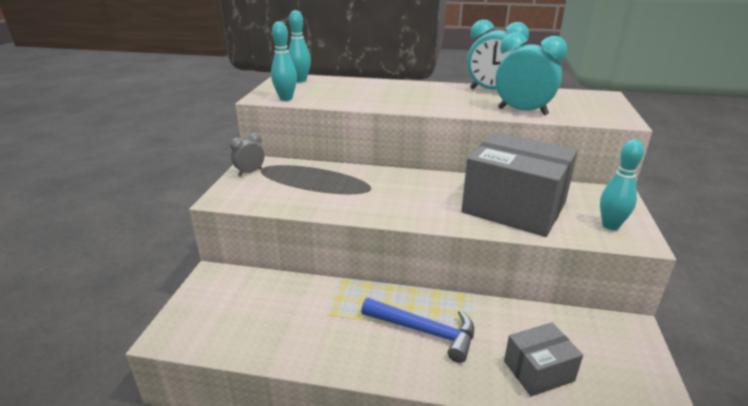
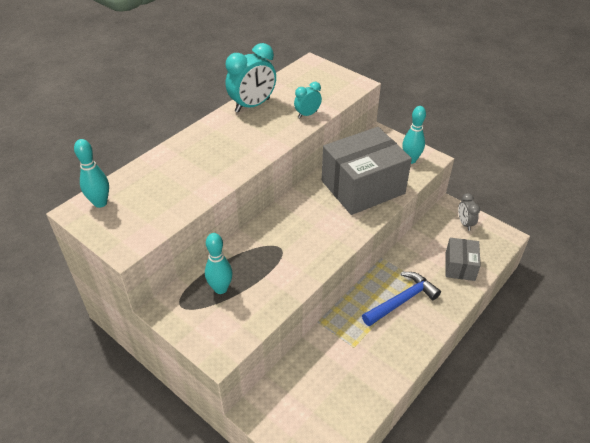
camera: 60 degrees left, 15 degrees up
(250, 172) = (183, 317): grey clock -> grey clock (465, 223)
(286, 98) = (147, 231): turquoise bowling pin -> turquoise bowling pin (220, 289)
(522, 111) = (307, 114): turquoise clock -> turquoise clock, size x0.54

